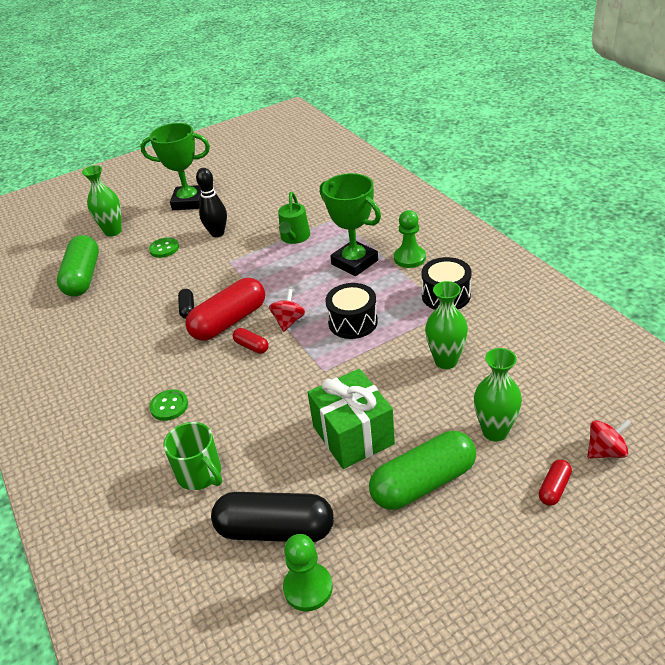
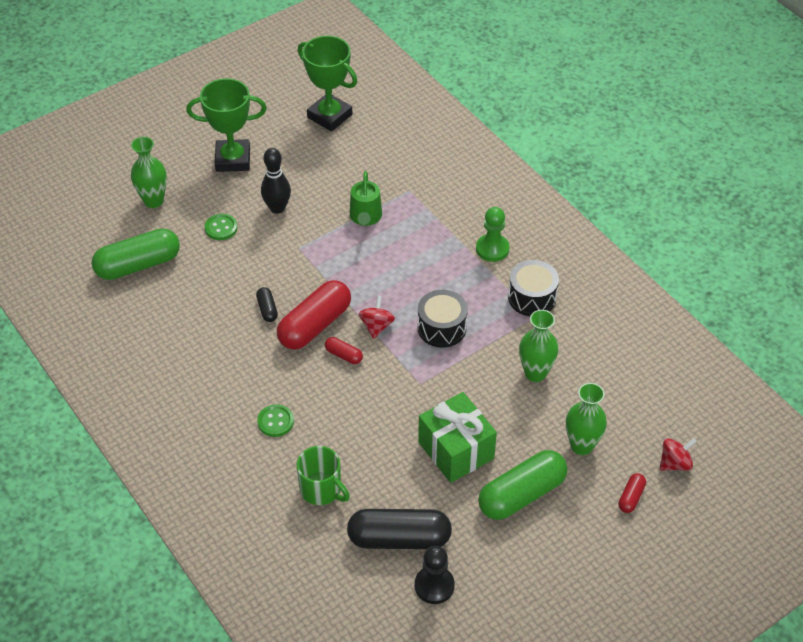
camera: 10 degrees left, 10 degrees up
(83, 277) = (138, 265): green capsule -> green capsule turned 75 degrees clockwise
(308, 588) = (434, 586): green pawn -> black pawn
(354, 262) = (435, 253): green trophy -> green trophy (329, 116)

